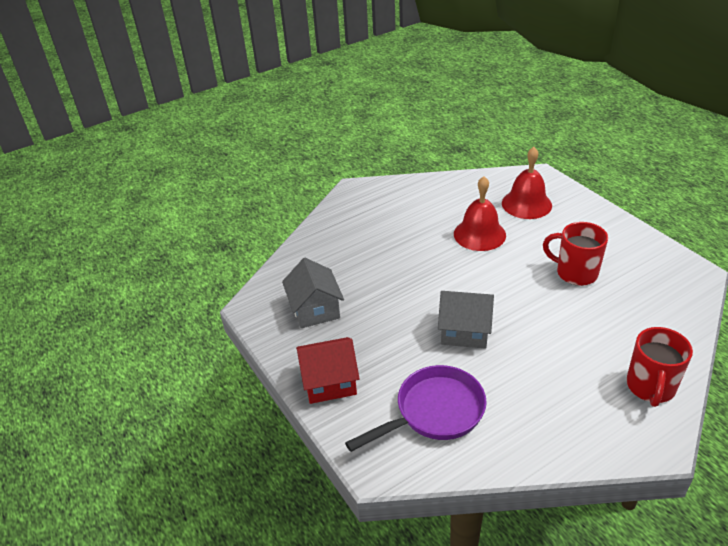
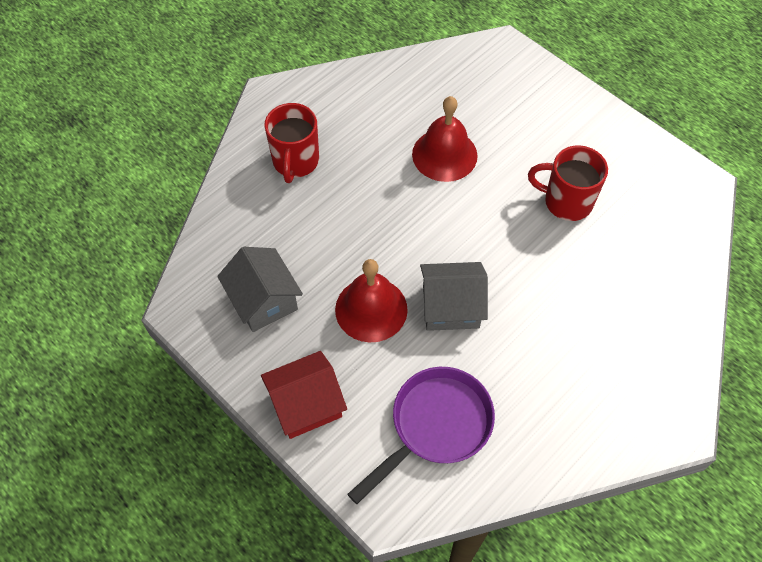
camera: 15 degrees left, 20 degrees up
(526, 204) = (494, 98): red bell -> red bell (371, 309)
(650, 387) = (664, 353): red mug -> red mug (295, 162)

